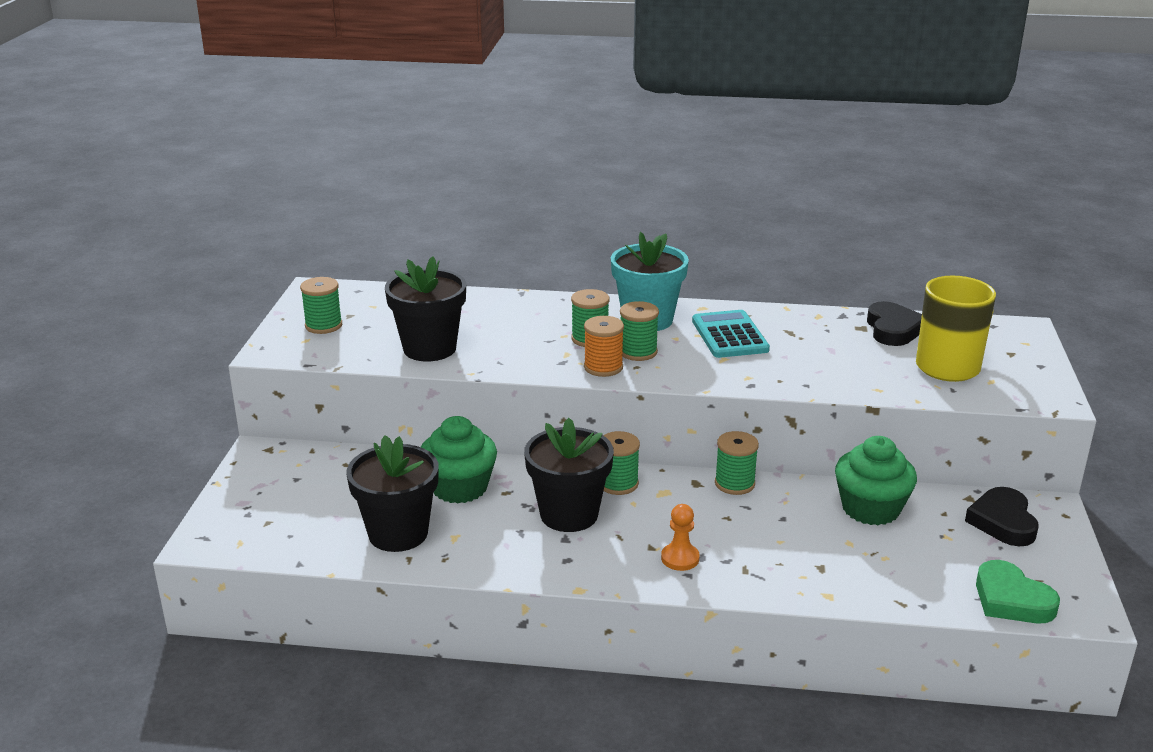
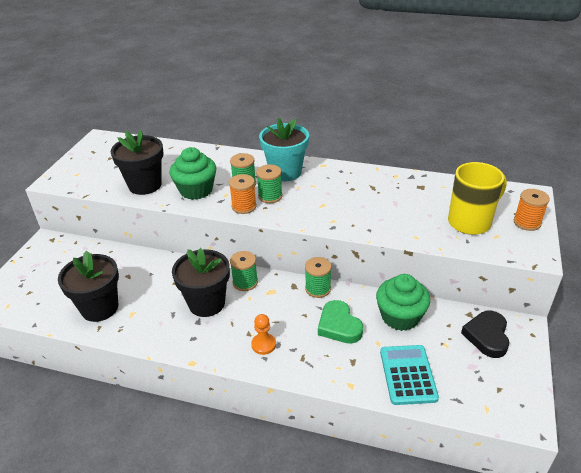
camera: 10 degrees right, 10 degrees up
(323, 325) = (91, 164): green spool -> none
(459, 487) = (149, 277): green cupcake -> green cupcake (196, 190)
(729, 335) = (333, 187): turquoise calculator -> turquoise calculator (408, 375)
(893, 329) = (441, 189): black heart -> none
(1011, 600) = (475, 403): green heart -> green heart (339, 325)
(1028, 362) = (527, 222): none -> orange spool

